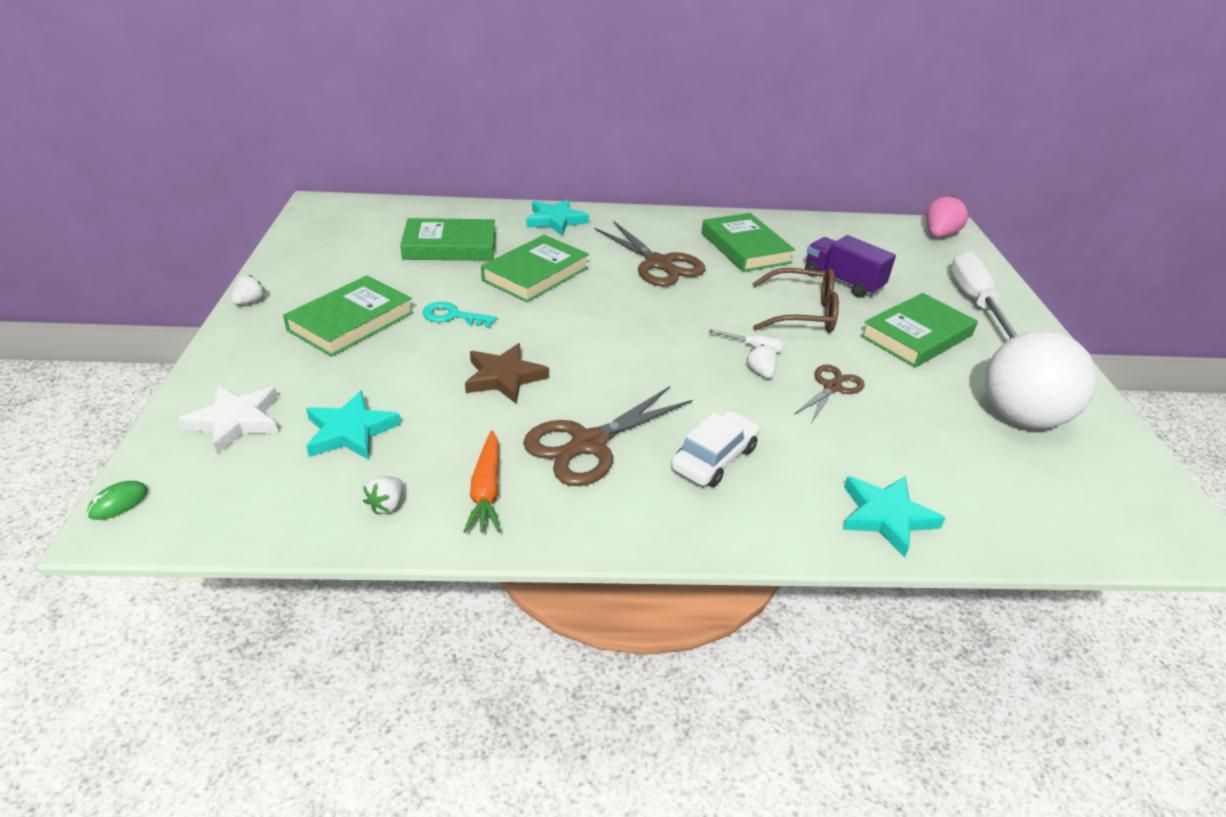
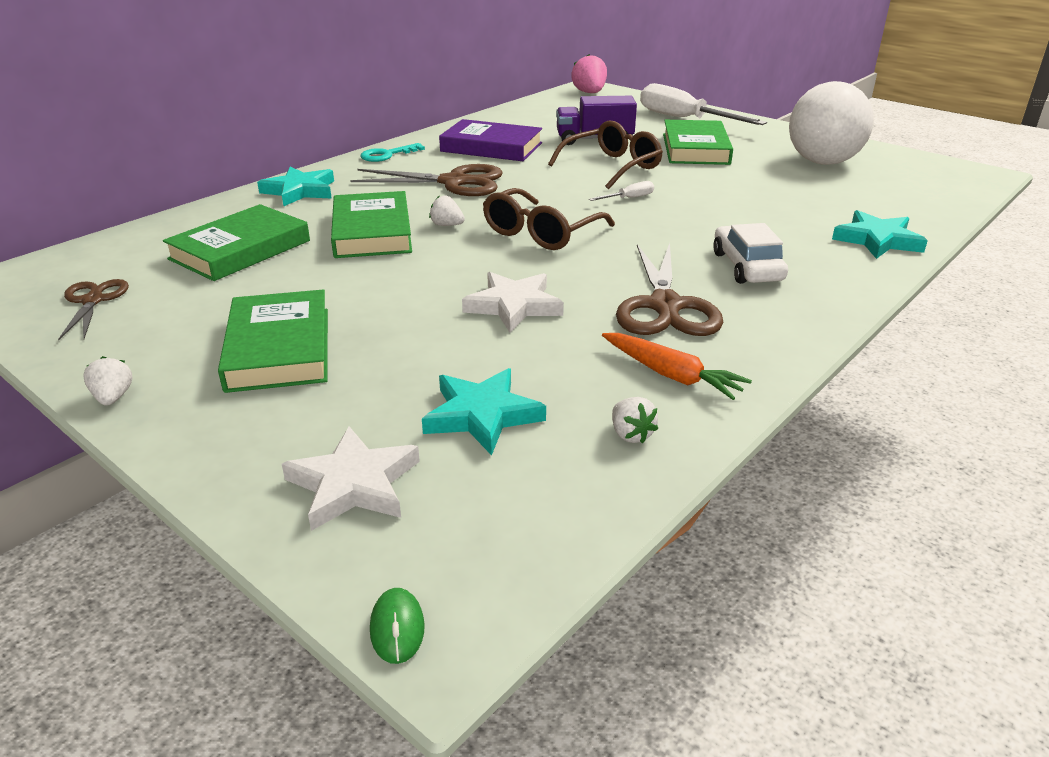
camera: 45 degrees left, 5 degrees down
(453, 316) = (370, 293): turquoise key -> turquoise key (387, 155)
(504, 377) = (514, 306): brown star -> white star
(631, 336) = (541, 232): none -> brown glasses
(745, 248) = (491, 147): green book -> purple book
(761, 372) = (664, 209): white strawberry -> white strawberry (447, 225)
(832, 387) = (716, 196): brown scissors -> brown scissors (93, 301)

